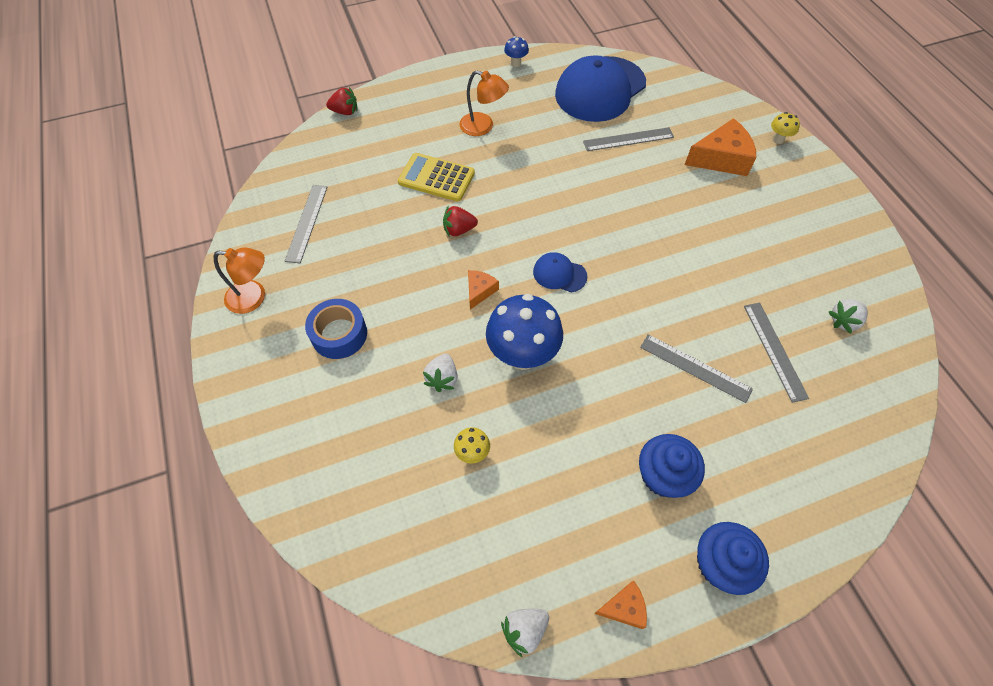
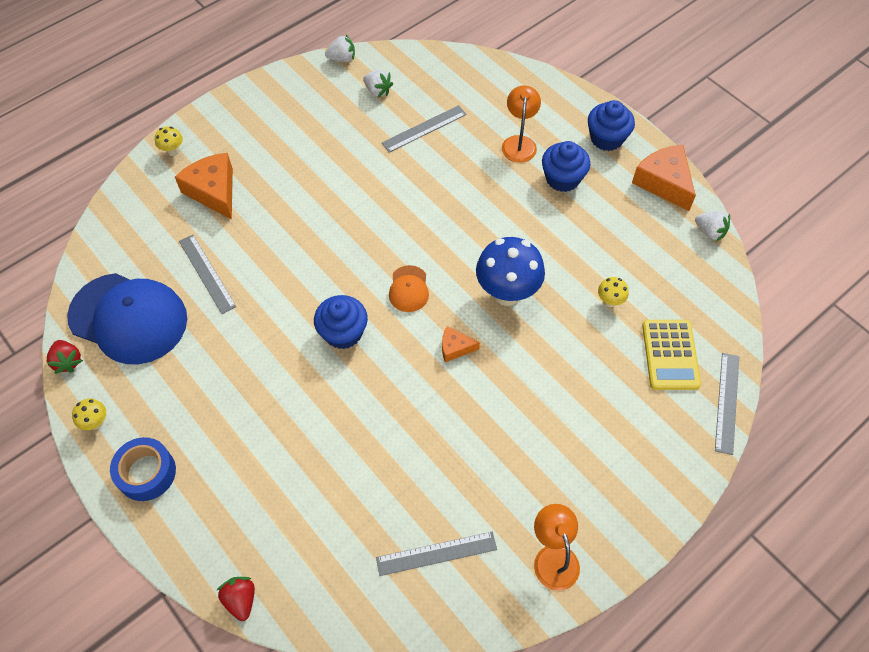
camera: 110 degrees left, 0 degrees up
(339, 334) = (555, 451): blue tape -> blue tape (146, 473)
(436, 178) = (322, 441): yellow calculator -> yellow calculator (670, 355)
(442, 378) = (557, 346): white strawberry -> white strawberry (342, 58)
(459, 230) = (388, 392): red strawberry -> red strawberry (68, 361)
(483, 127) = (225, 421): orange lamp -> orange lamp (519, 143)
(516, 63) = (96, 422): blue mushroom -> yellow mushroom
(531, 214) = (343, 333): none -> blue cupcake
(559, 274) = (409, 289): blue cap -> orange cap
(624, 607) = (664, 183): orange cheese -> orange cheese, size x1.89
(695, 368) = (463, 174): grey ruler -> grey ruler (727, 402)

